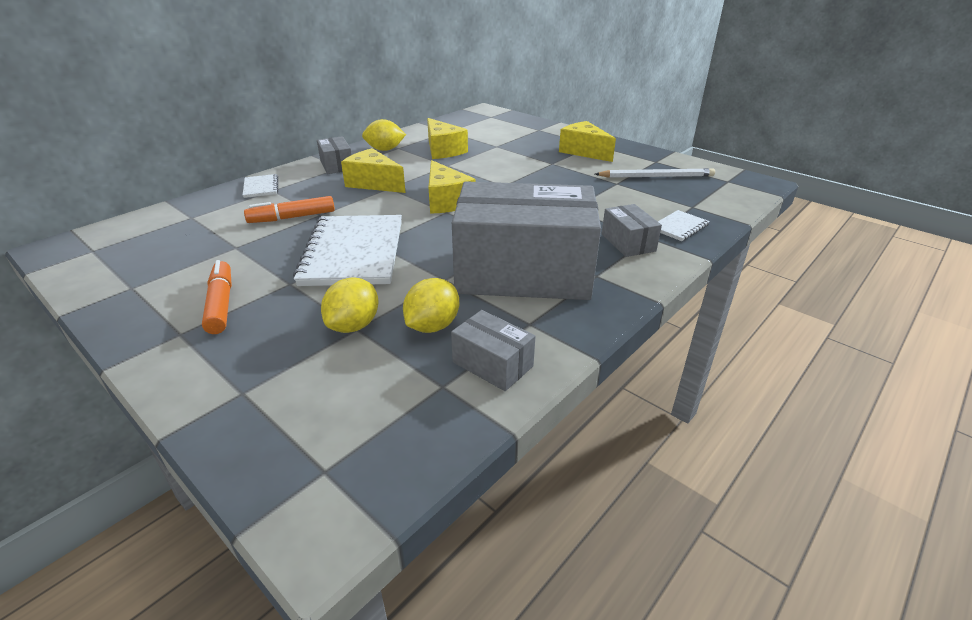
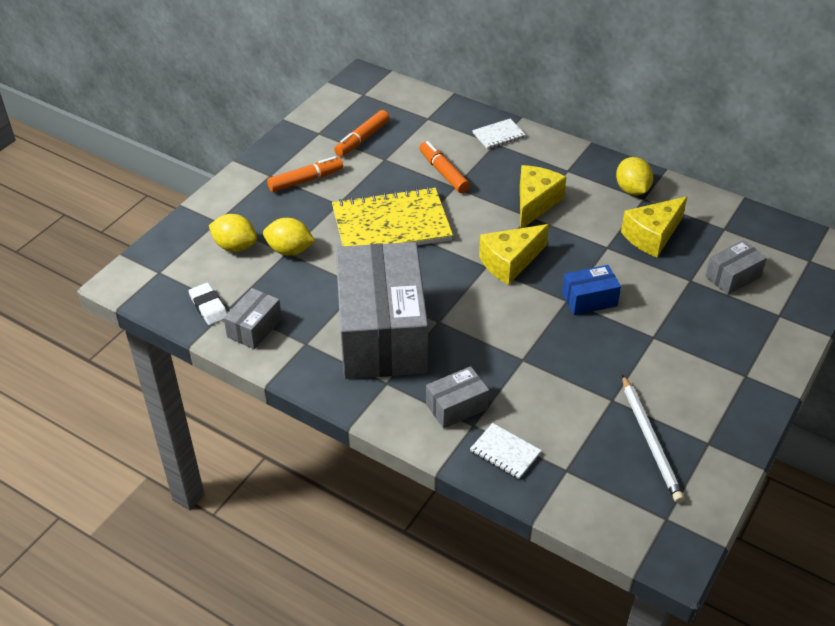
camera: 80 degrees right, 10 degrees up
(182, 258) = (362, 139): none -> orange marker
(336, 165) = (570, 167): grey box -> grey box (732, 277)
(354, 252) = (391, 225): white notebook -> yellow notebook
(432, 326) = (295, 290): yellow lemon -> yellow lemon (235, 246)
(436, 409) = (209, 307): none -> white eraser
(505, 178) = (589, 299): none -> blue box
(583, 151) = (710, 366): yellow cheese -> none

